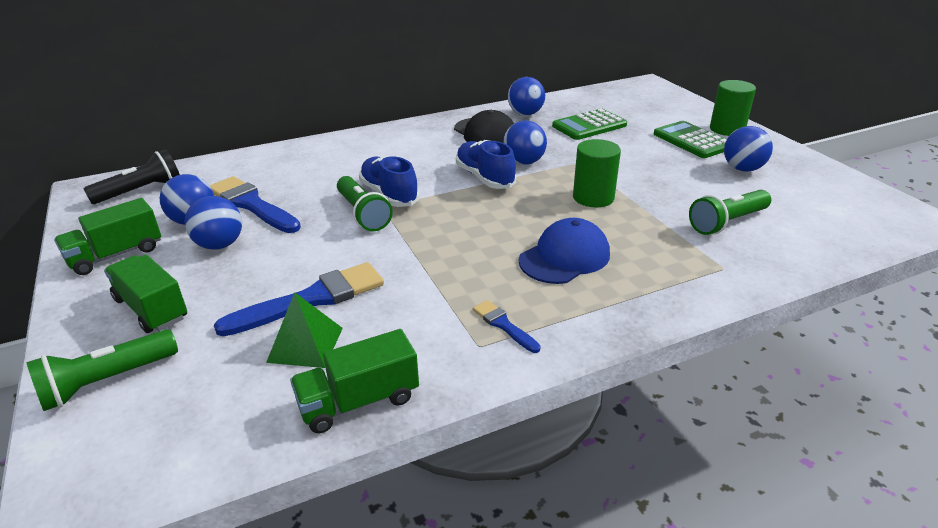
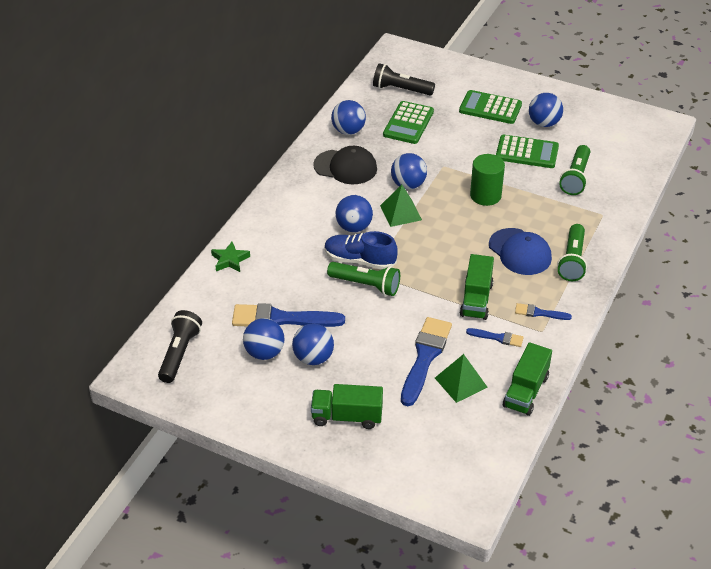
camera: 40 degrees left, 10 degrees up
(107, 381) = (395, 461): green flashlight -> green flashlight (572, 260)
(116, 255) = (259, 403): green truck -> green truck (476, 299)
(290, 152) = (230, 260): none -> green star
(416, 323) = (498, 338): none -> blue brush
(425, 171) = (354, 227): none -> blue ball
(484, 177) = (401, 212): blue shoe -> green pyramid
(564, 257) = (520, 252): blue cap -> blue cap turned 135 degrees clockwise
(615, 105) = (401, 89): none -> black flashlight
(690, 183) = (527, 152): none -> green calculator
(727, 129) = (500, 84): green cylinder -> none

